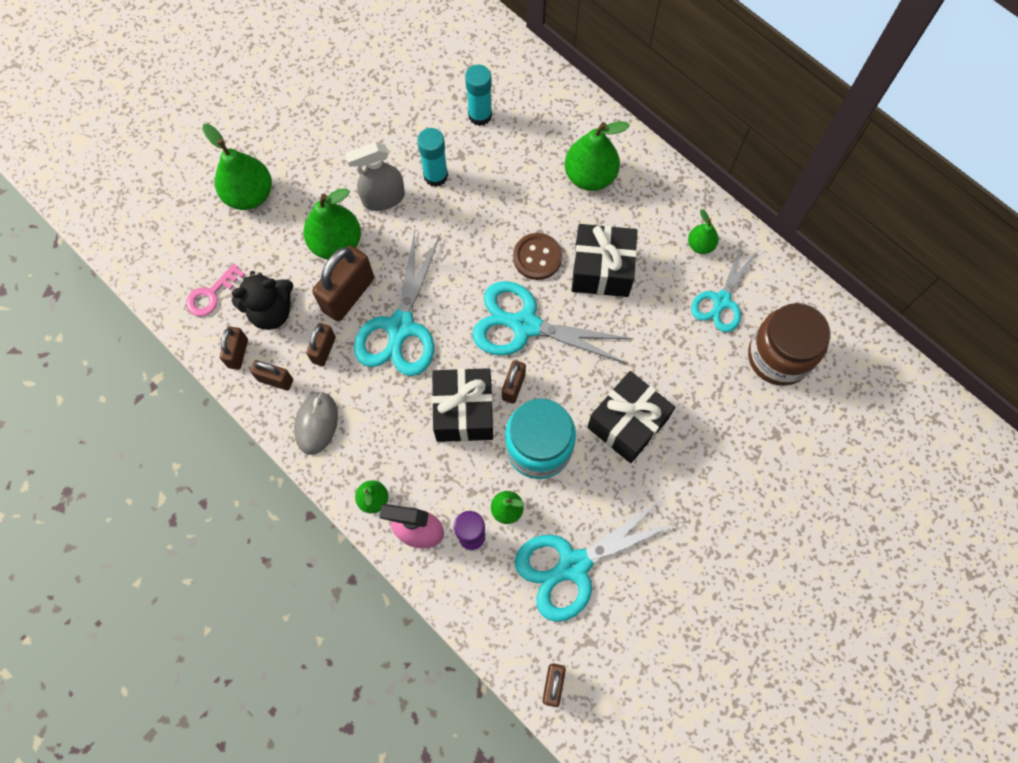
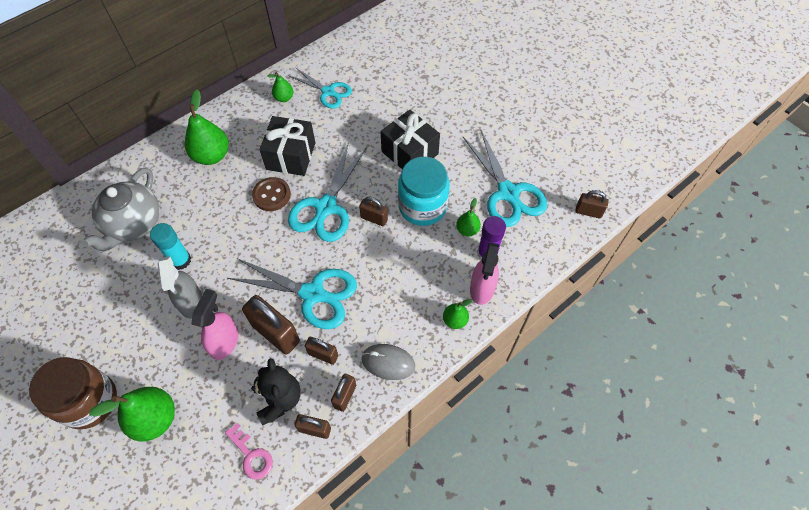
camera: 85 degrees left, 10 degrees down
(336, 243) = (225, 341): green pear -> pink spray bottle
(464, 412) = (390, 252): black gift -> none
(480, 115) = (133, 224): turquoise glue stick -> grey teapot
(778, 356) = (372, 68): brown jar -> brown jar (89, 401)

